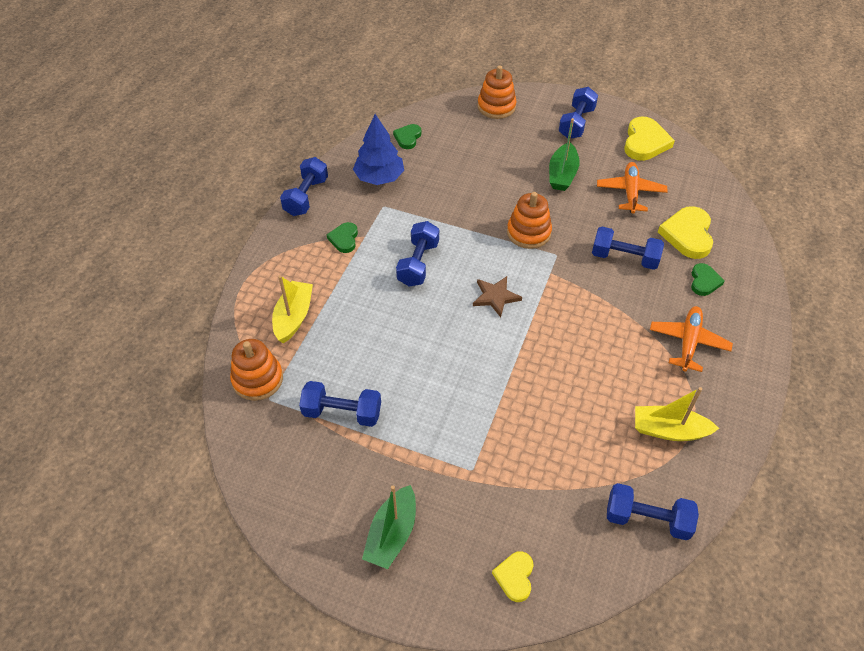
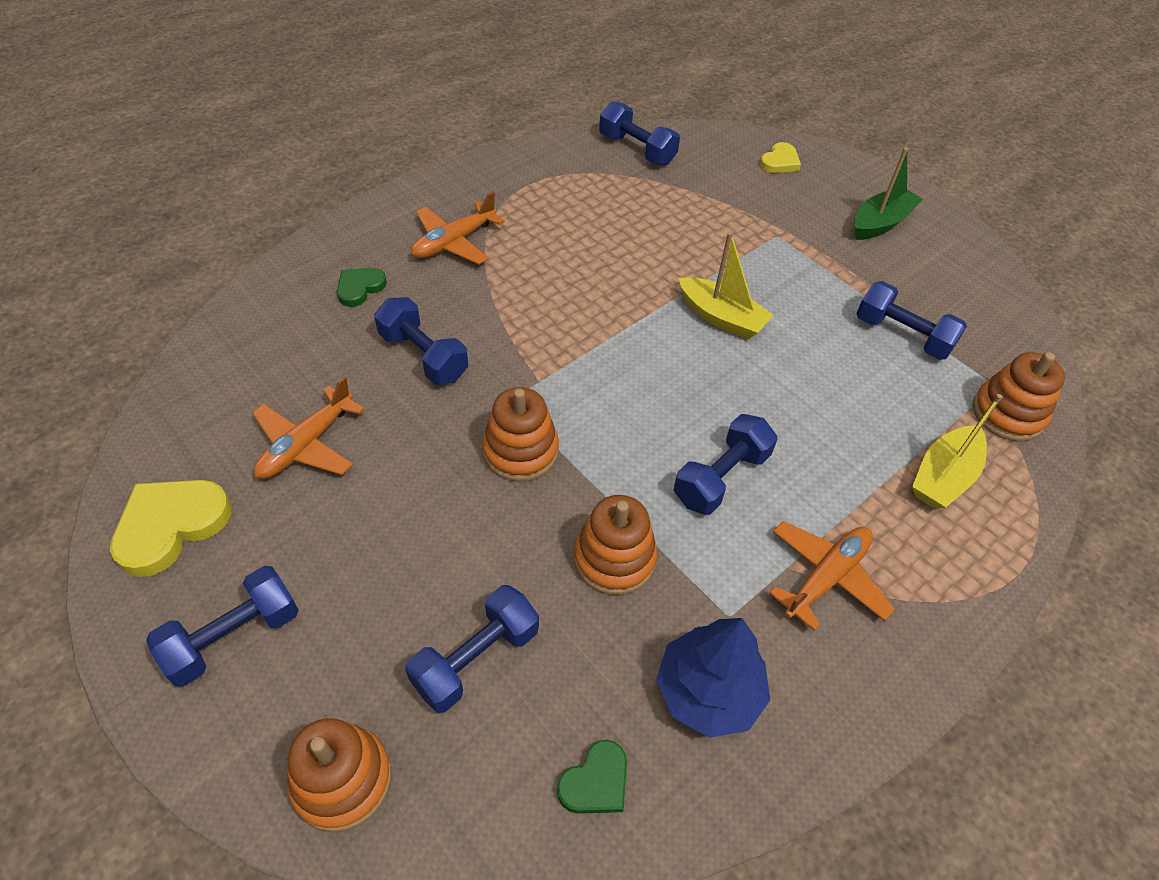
camera: 155 degrees left, 0 degrees up
(306, 196) = (873, 714): blue dumbbell -> blue dumbbell (476, 659)
(344, 239) = (826, 577): green heart -> orange plane
(448, 206) = (614, 558): none -> orange stacking toy
(495, 297) = (638, 382): brown star -> none
(562, 174) = (375, 530): green boat -> none
(669, 430) = (556, 190): yellow boat -> yellow boat (721, 317)
(687, 235) = (307, 347): yellow heart -> none

